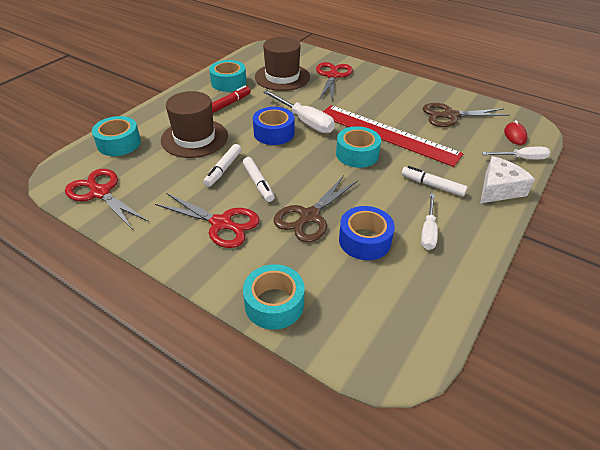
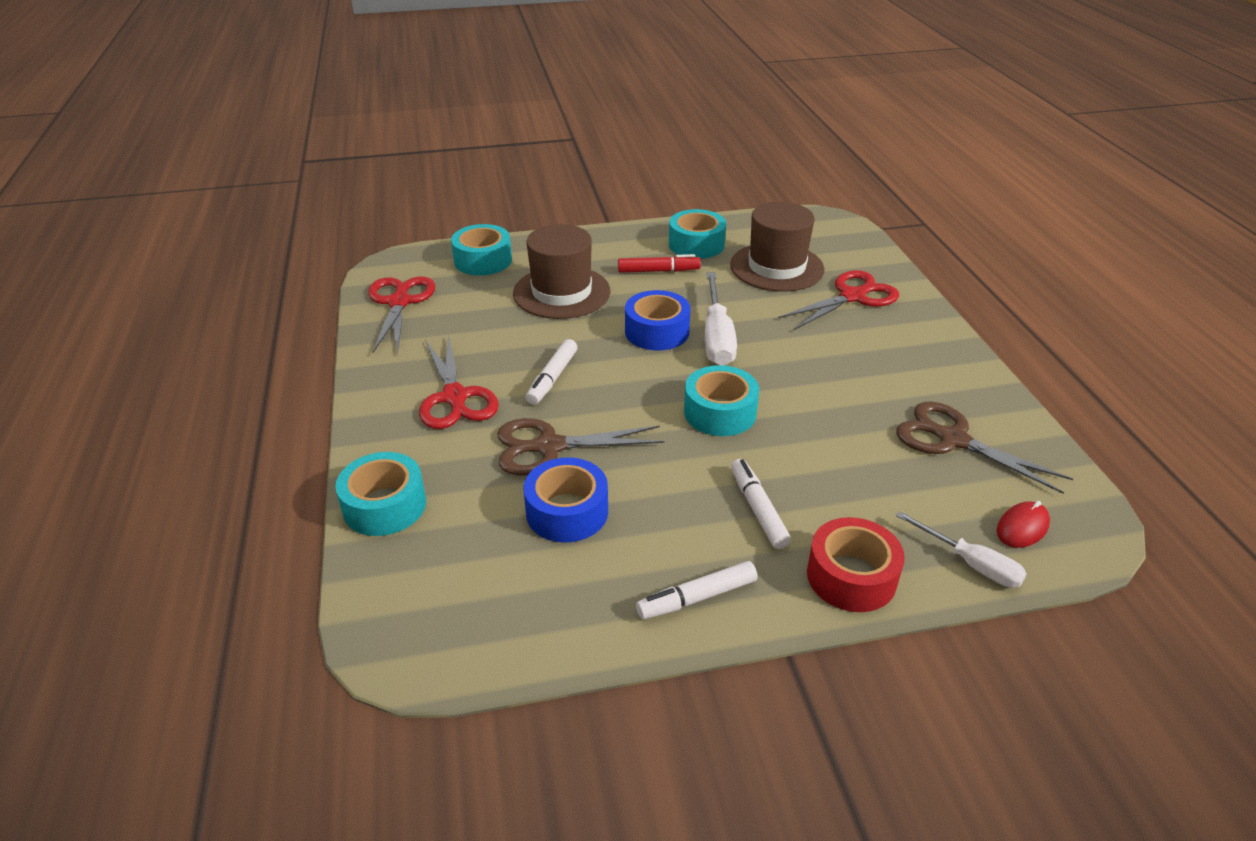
camera: 45 degrees right, 5 degrees down
(223, 169) = (540, 342): white marker -> white marker (697, 598)
(387, 134) = (804, 411): red ruler -> none
(428, 231) = (658, 555): white screwdriver -> none
(498, 189) = (851, 576): white cheese -> red tape

